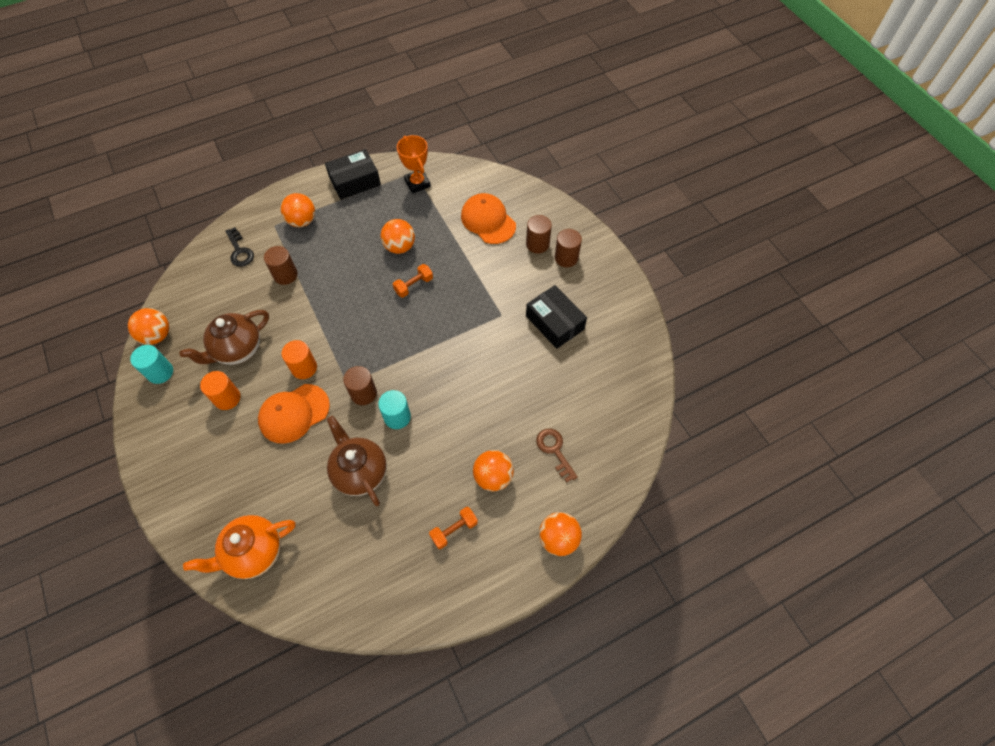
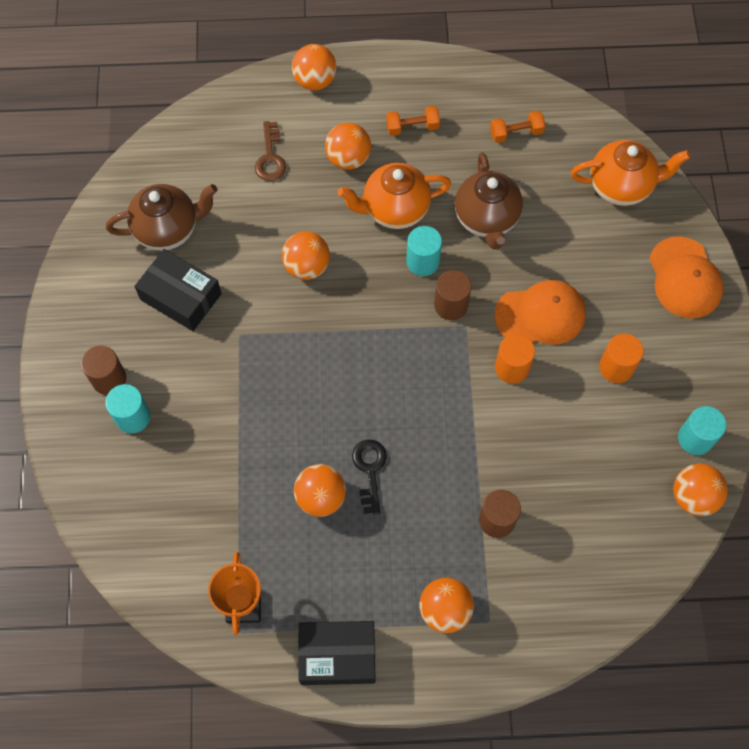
camera: 155 degrees left, 5 degrees up
(238, 350) = (589, 428): brown teapot -> brown teapot (168, 230)
(239, 251) = (552, 594): black key -> black key (370, 470)
(414, 285) = (329, 425): orange dumbbell -> orange dumbbell (516, 133)
(436, 449) = (394, 210): none -> orange teapot
(480, 378) = (307, 266): none -> orange ball
(488, 220) = (177, 486): orange cap -> orange cap (684, 278)
(537, 244) = (133, 417): brown cylinder -> turquoise cylinder
(554, 322) = (181, 296): black box -> black box turned 45 degrees counterclockwise

